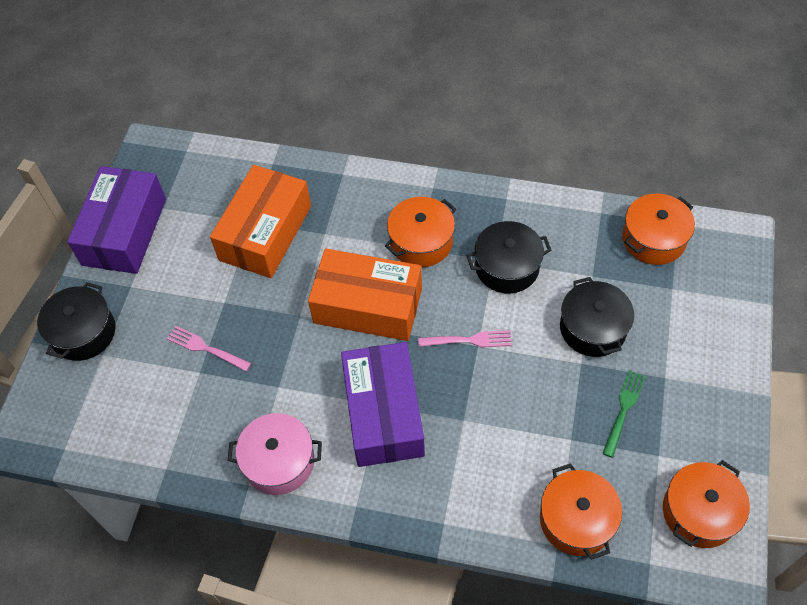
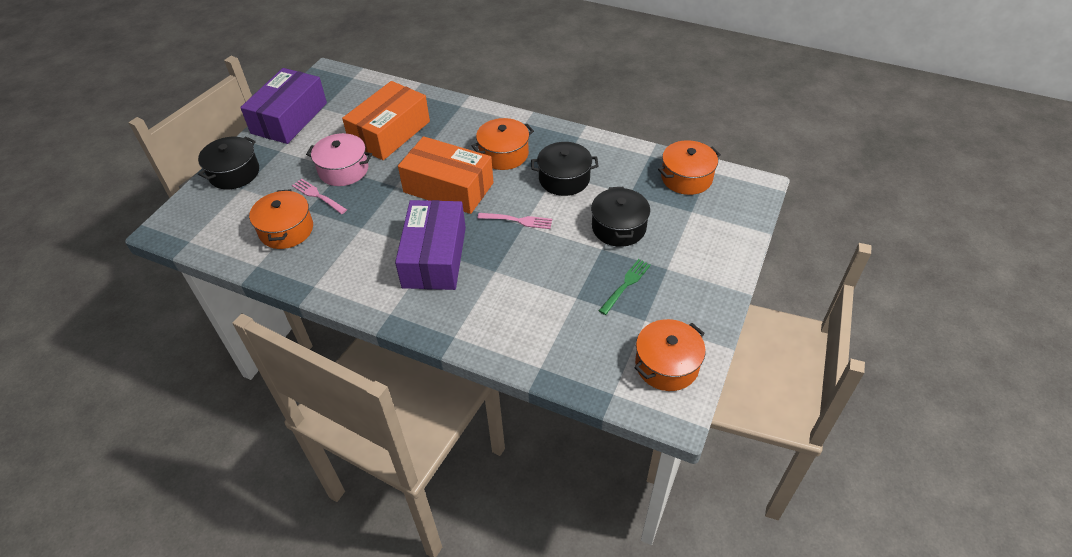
camera: 10 degrees right, 10 degrees down
(279, 461) = (342, 275): pink pot -> pink pot (343, 170)
(576, 519) = (562, 352): orange pot -> orange pot (286, 230)

